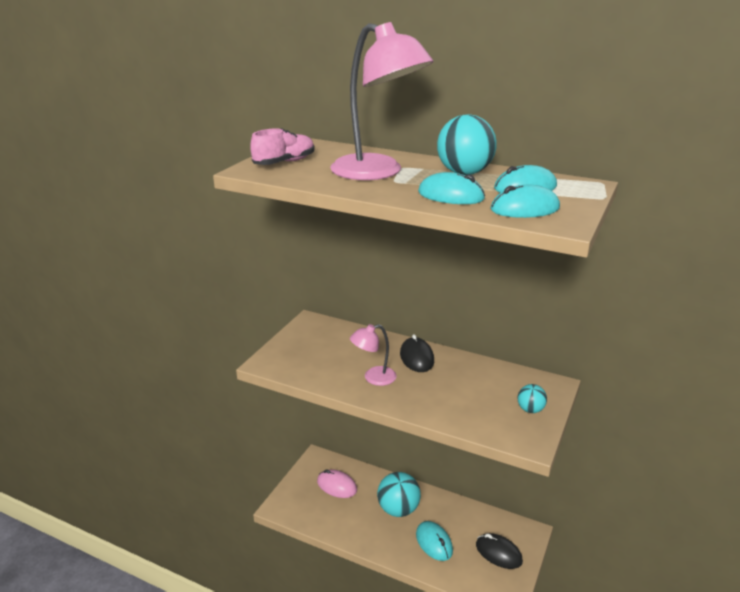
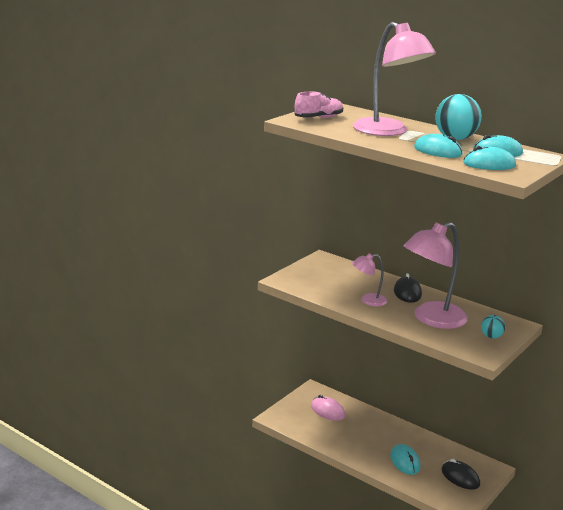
camera: 10 degrees right, 5 degrees down
(398, 509) = (378, 435): turquoise ball -> none
(454, 394) = (431, 319): none -> pink lamp

